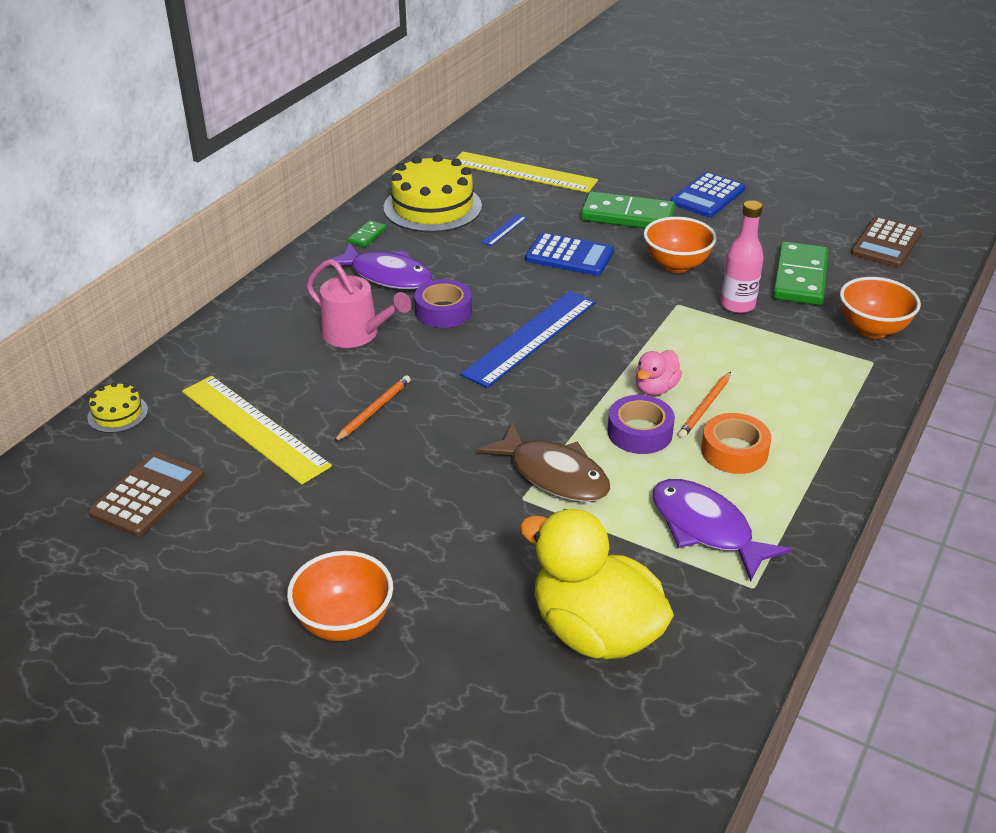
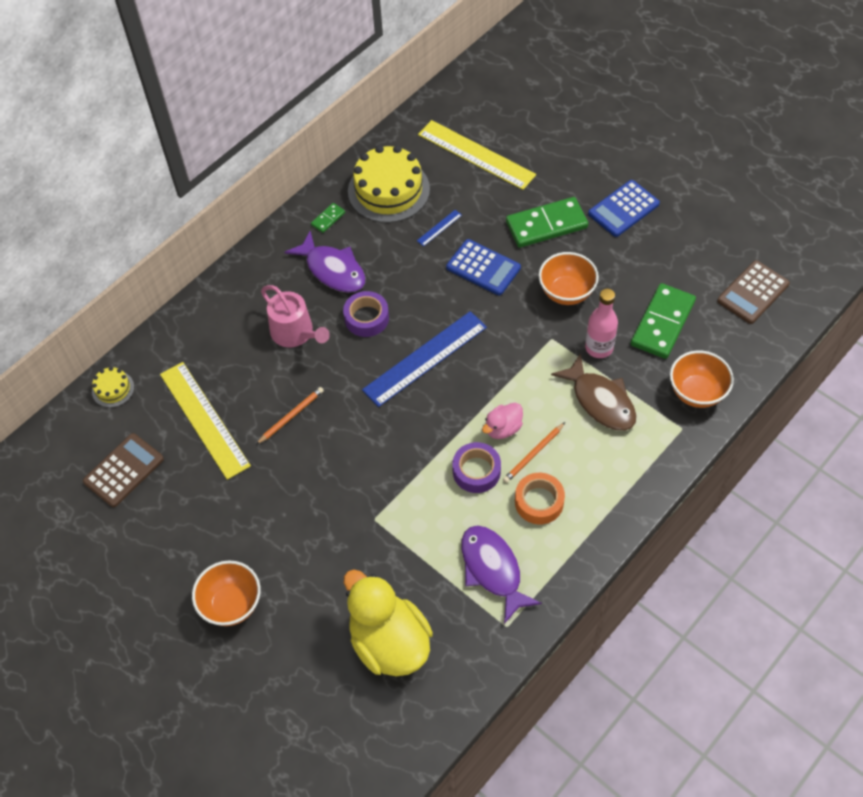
camera: 15 degrees right, 20 degrees up
(553, 474) = (402, 501): brown fish -> brown fish (600, 401)
(627, 216) = (546, 225): green domino -> green domino turned 45 degrees counterclockwise

